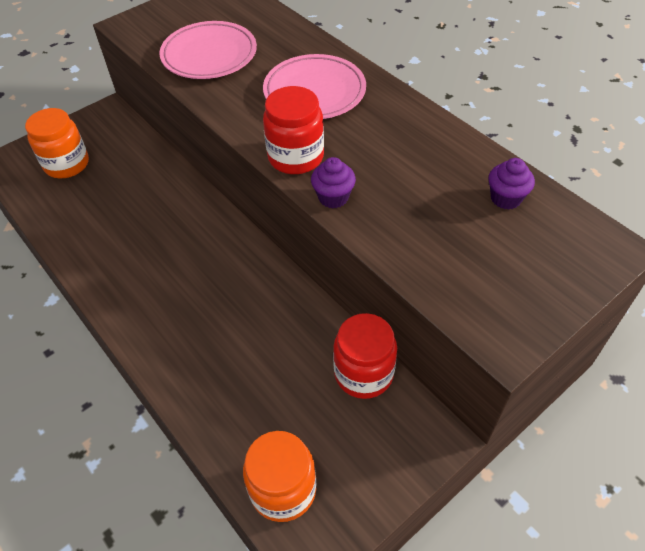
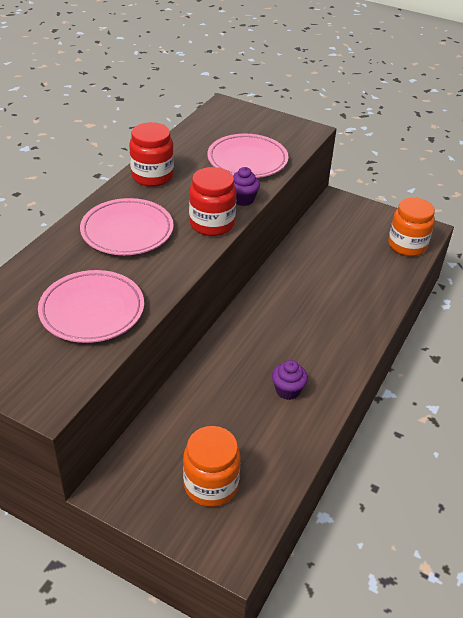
camera: 115 degrees left, 10 degrees down
(363, 373) = (317, 231): red jar -> red jar (152, 176)
(428, 228) = (247, 160): none -> pink plate
(506, 198) = (205, 137): purple cupcake -> purple cupcake (287, 390)

